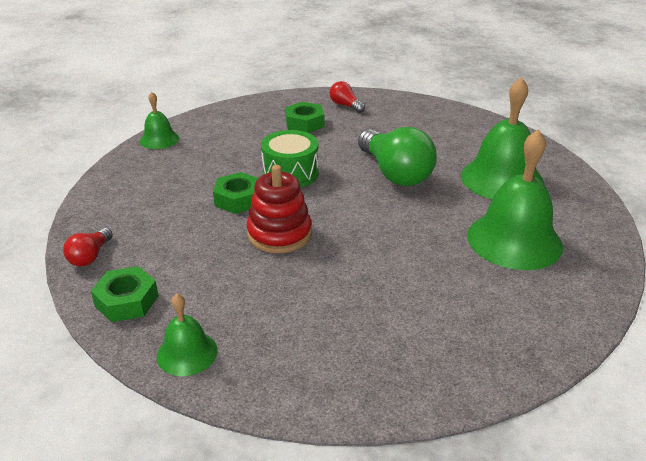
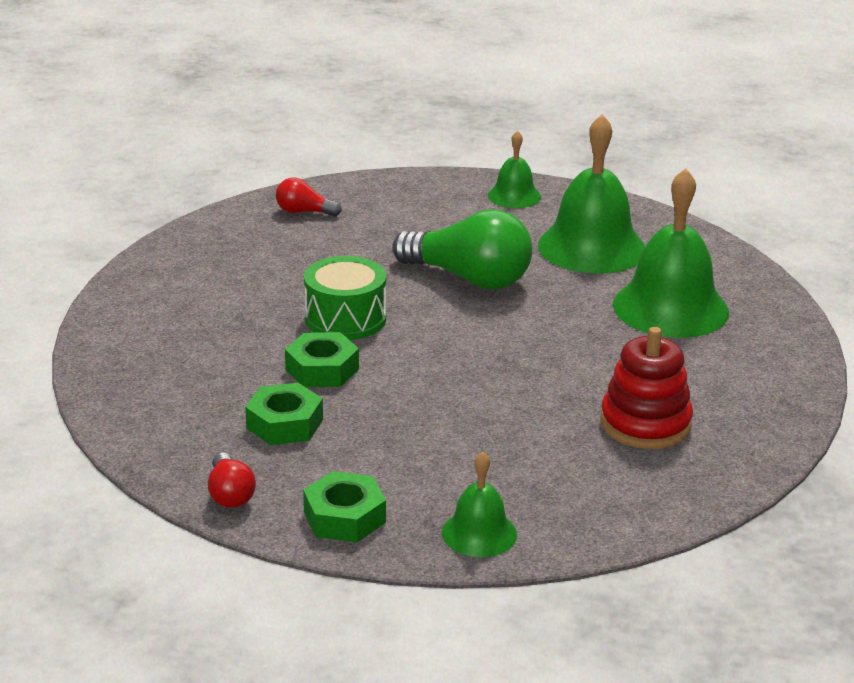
camera: 35 degrees left, 5 degrees down
(159, 139) = (106, 334): green bell -> green bell (514, 196)
(279, 234) = (422, 389): red stacking toy -> red stacking toy (645, 424)
(304, 123) = (280, 251): green nut -> green nut (285, 424)

